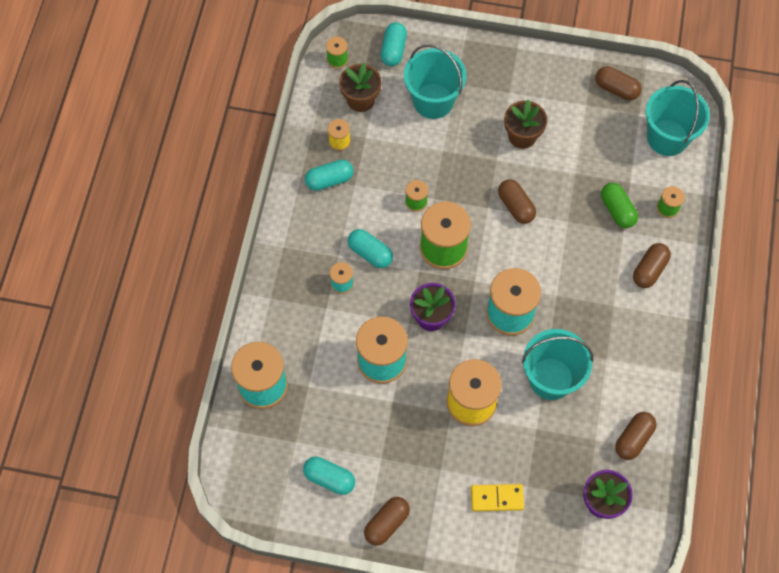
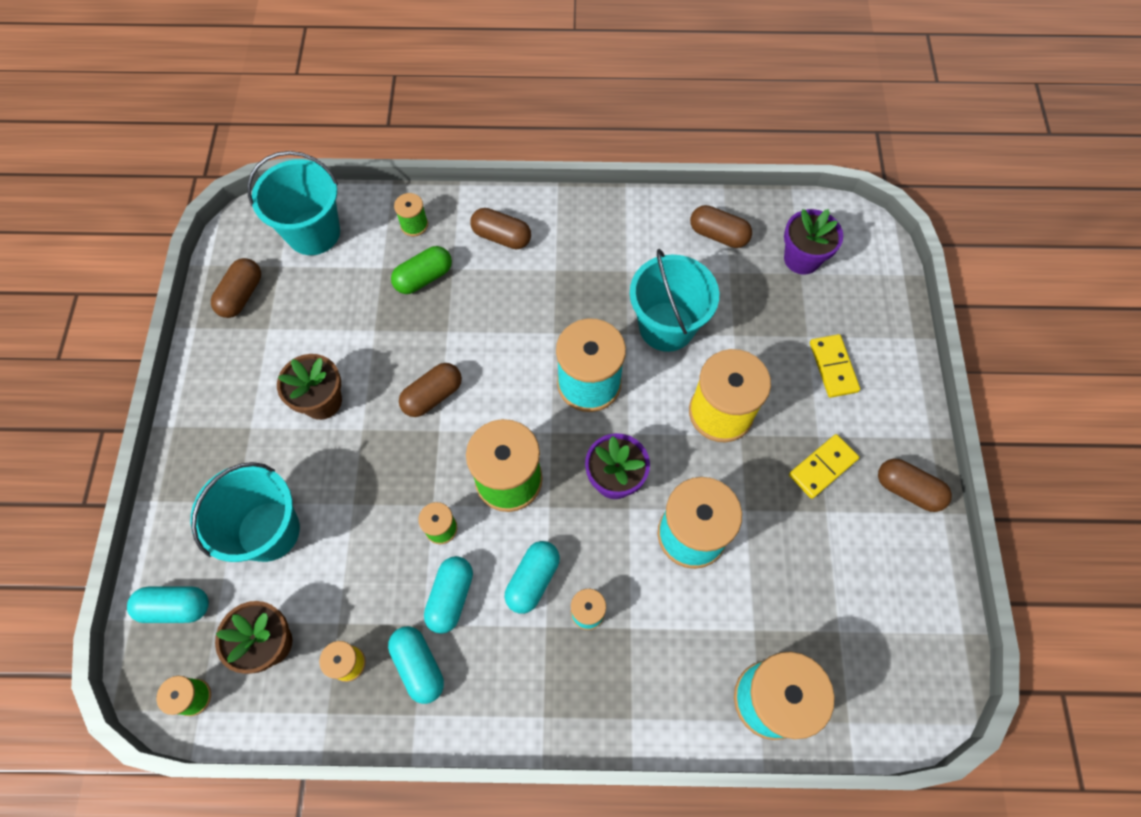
camera: 100 degrees left, 0 degrees up
(329, 478) = (874, 574): turquoise capsule -> turquoise capsule (451, 597)
(415, 465) = (822, 467): none -> yellow domino

